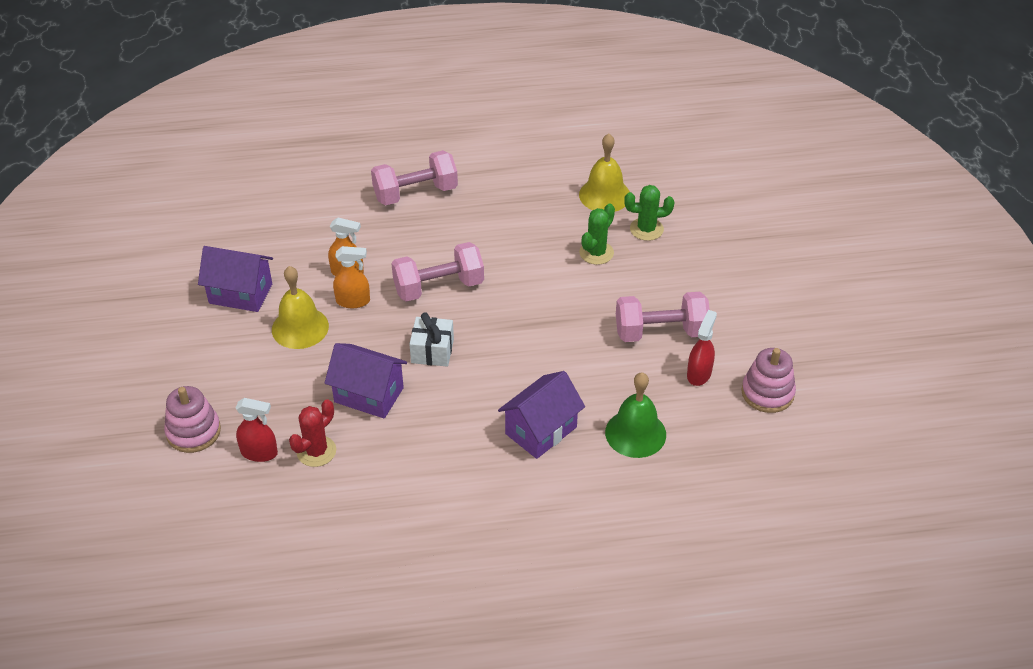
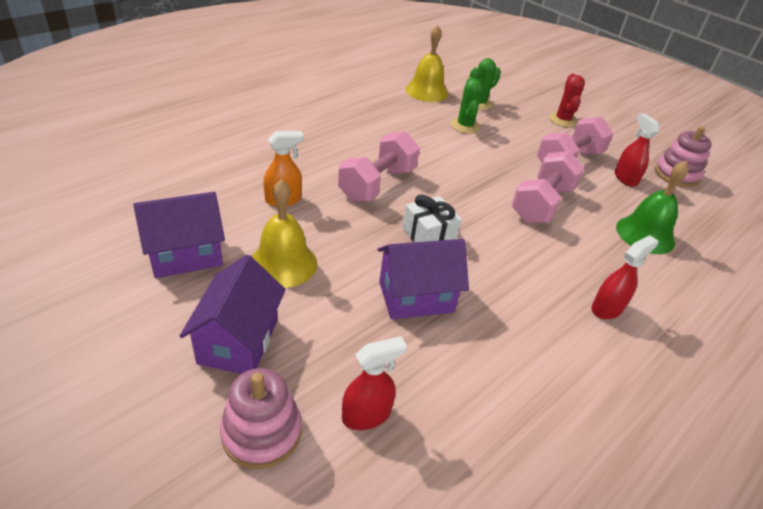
camera: 40 degrees left, 5 degrees down
(316, 451) = (425, 379): red cactus -> red cactus (562, 120)
(353, 301) = (313, 221): orange spray bottle -> none
(415, 193) = (282, 124): pink dumbbell -> pink dumbbell (541, 204)
(509, 472) = (607, 308): none -> red spray bottle
(541, 430) = (585, 262): purple house -> purple house (238, 341)

